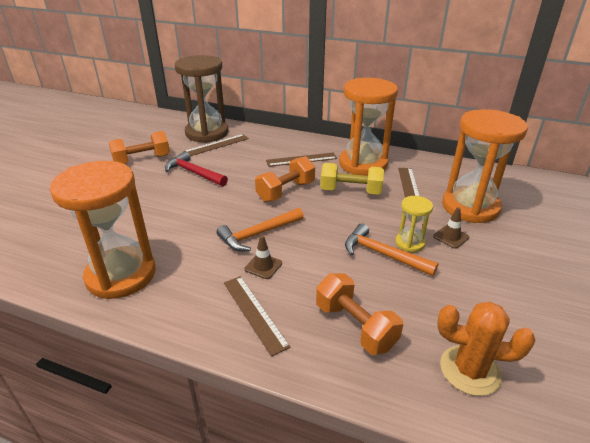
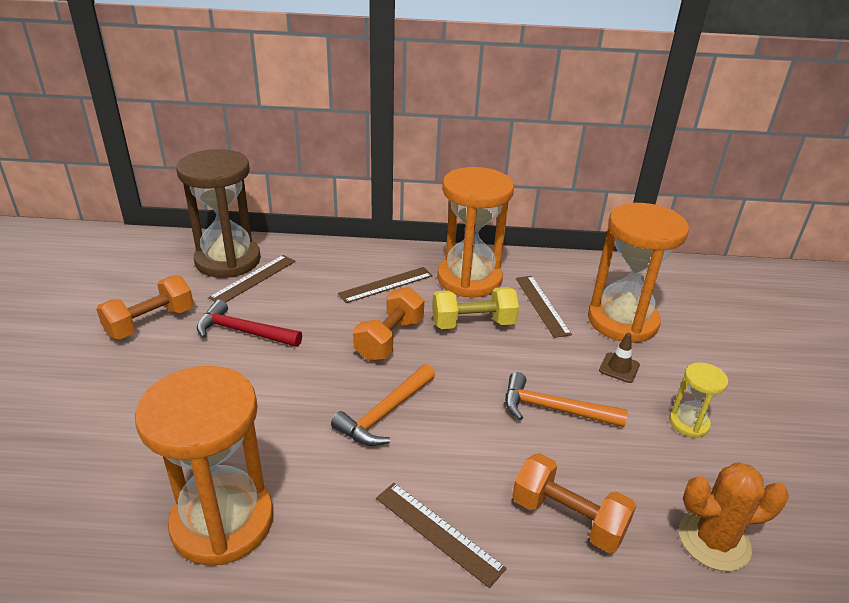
camera: 20 degrees left, 0 degrees up
(263, 266) = (415, 460): brown traffic cone -> none
(409, 243) = (577, 386): yellow hourglass -> yellow hourglass (688, 423)

